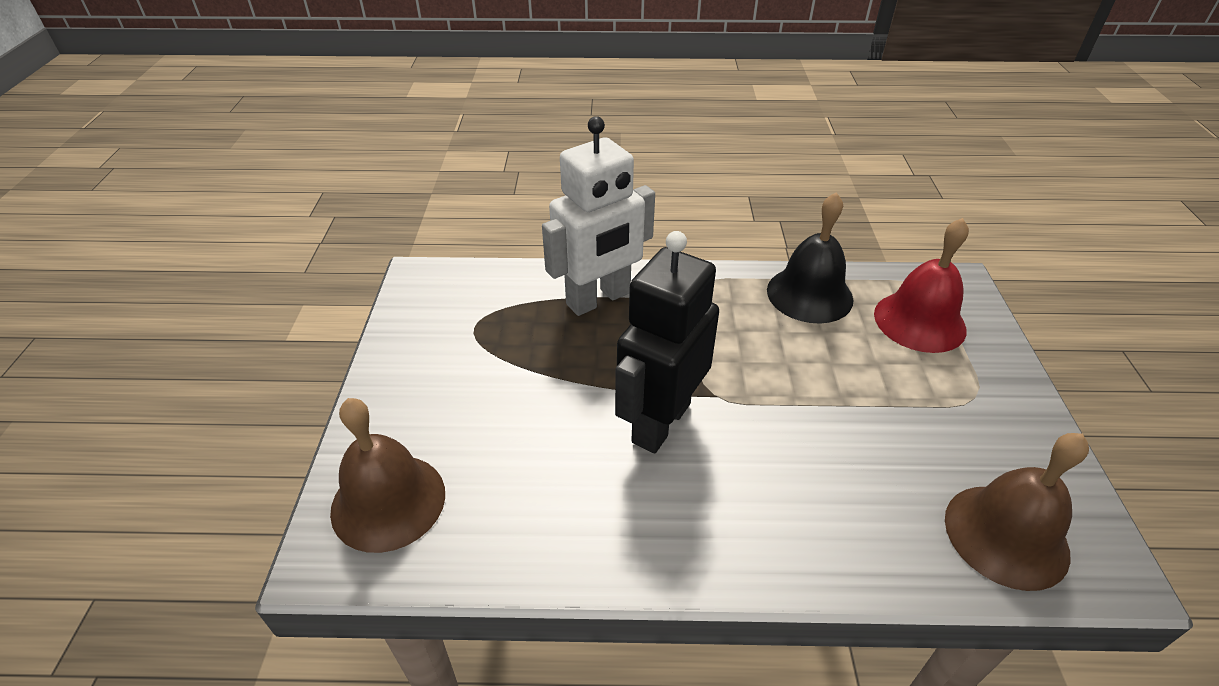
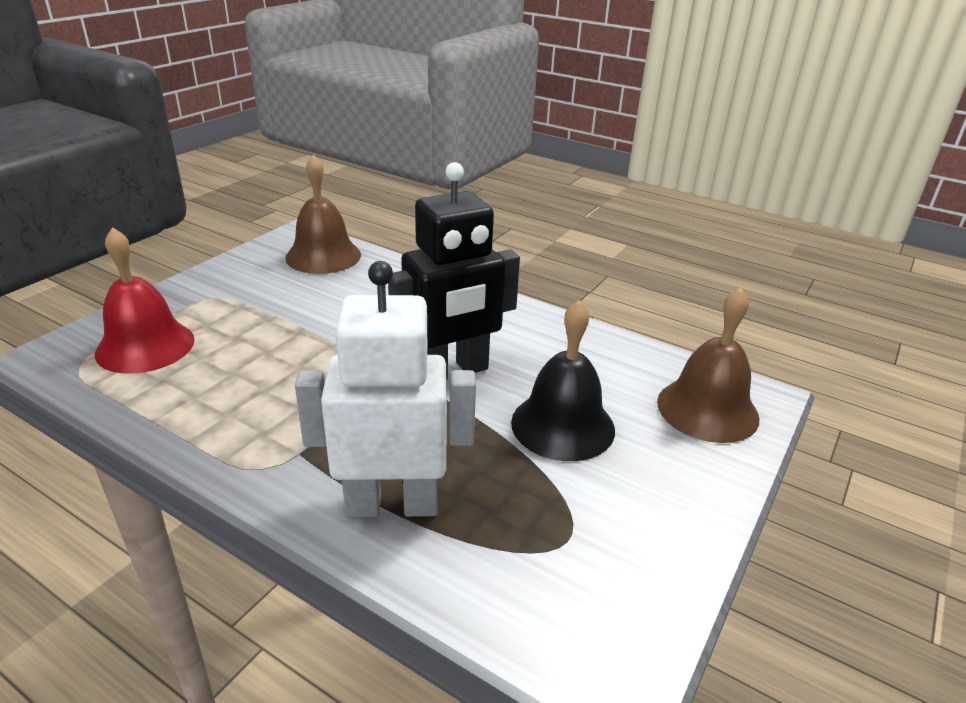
camera: 150 degrees left, 10 degrees down
(809, 294) = (182, 406): black bell -> black bell (563, 425)

